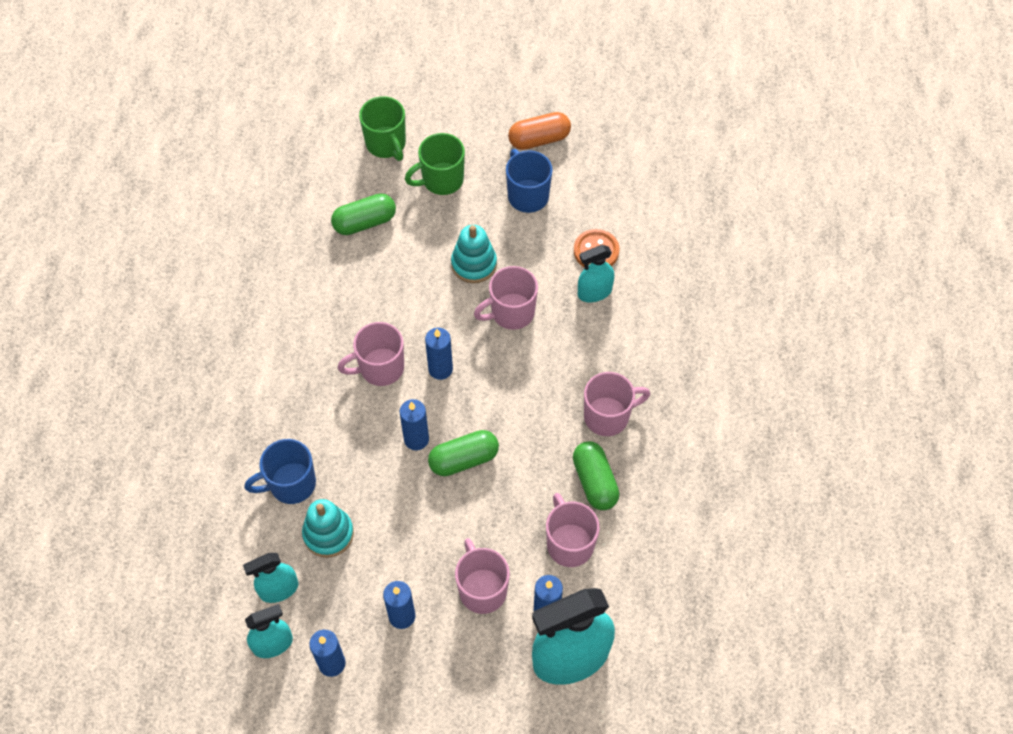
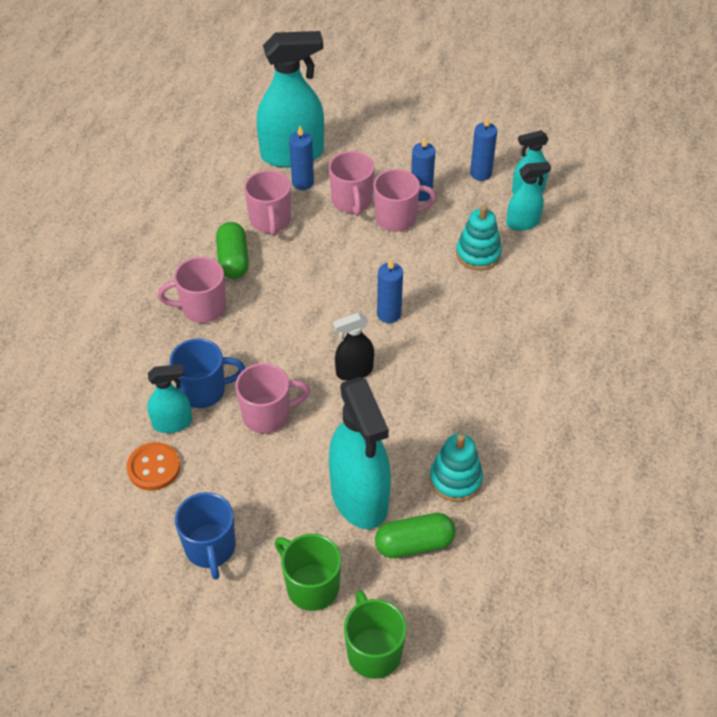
camera: 170 degrees left, 10 degrees down
(291, 484) = (511, 295): blue mug -> blue mug (204, 390)
(380, 368) = (415, 381): pink mug -> pink mug (397, 218)
(415, 252) = (359, 497): none -> turquoise spray bottle
(440, 369) = (354, 371): blue candle -> black spray bottle
(441, 180) = (311, 586): green mug -> green mug turned 120 degrees counterclockwise
(464, 459) = (347, 292): green capsule -> none
(474, 264) = (295, 473): turquoise stacking toy -> turquoise stacking toy (455, 479)
(539, 139) = (171, 625): orange capsule -> none

